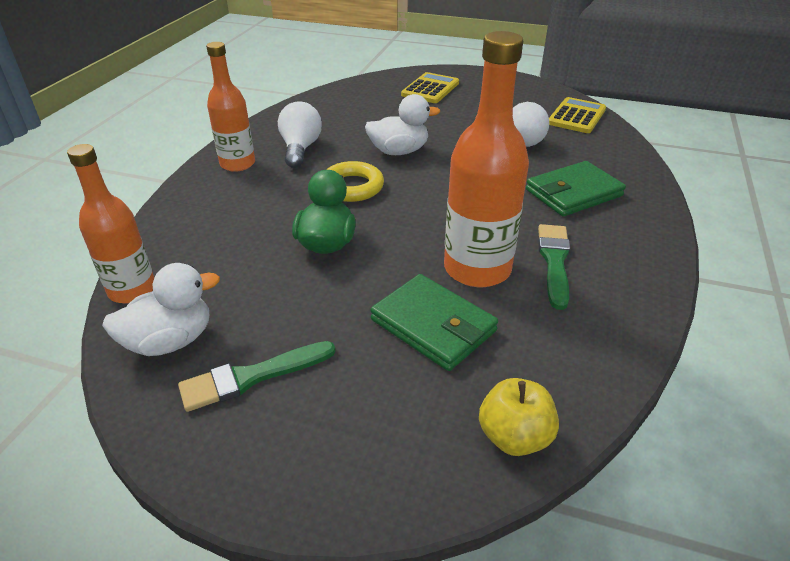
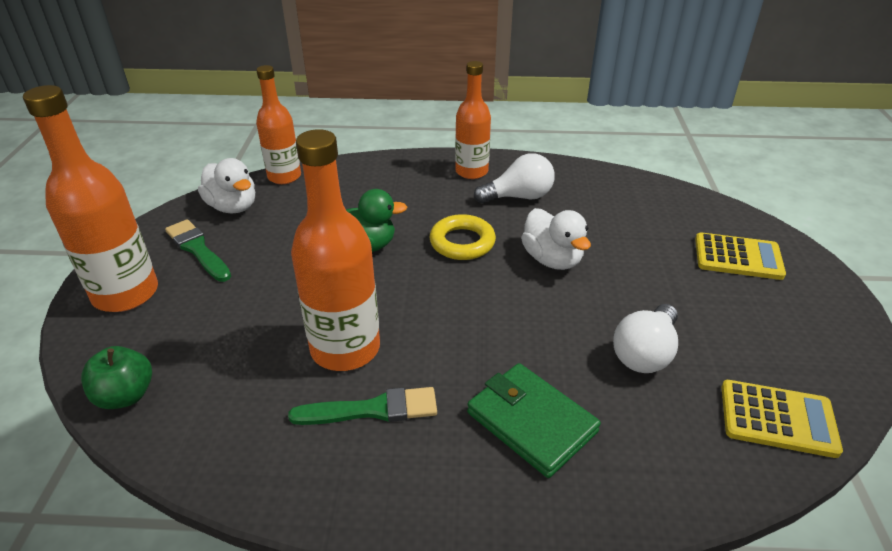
camera: 75 degrees right, 0 degrees up
(316, 452) = (126, 294): none -> orange bottle
(433, 325) = (257, 330): green wallet -> none
(514, 437) = (125, 396): yellow apple -> green apple

